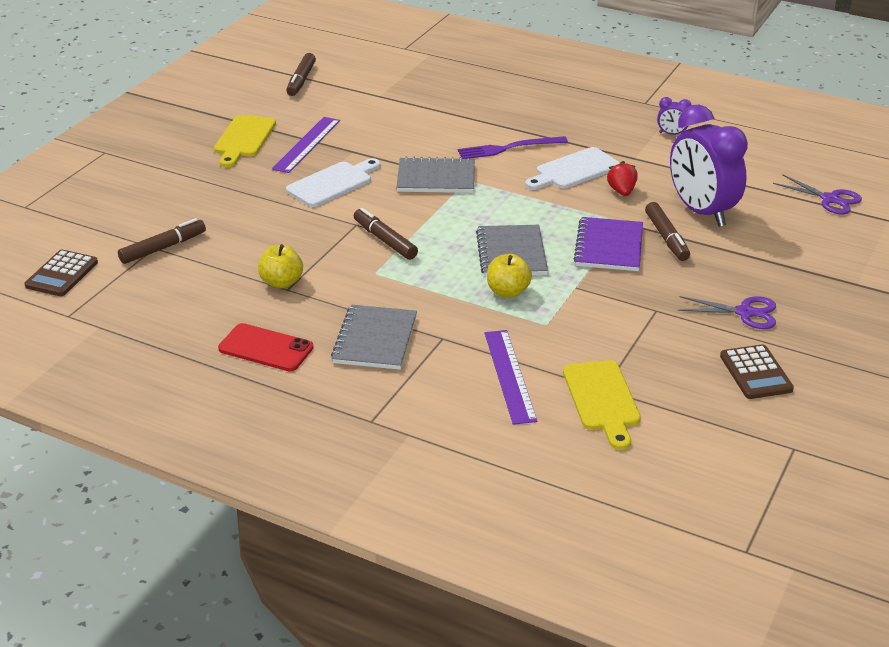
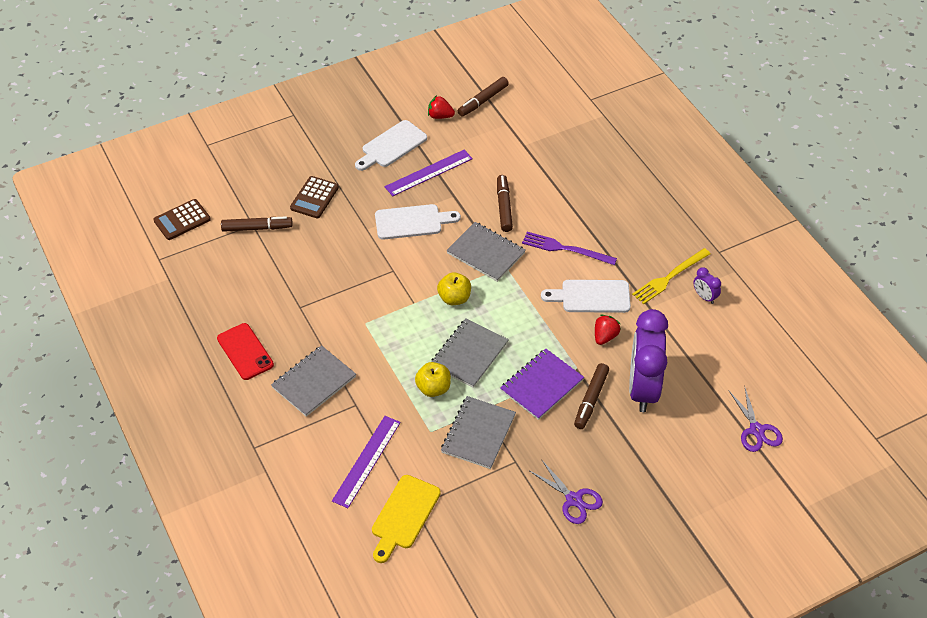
camera: 35 degrees right, 15 degrees up
(244, 139) = (392, 146): yellow cutting board -> white cutting board
(270, 103) = (440, 116): none -> red strawberry
(281, 282) = (301, 299): yellow apple -> yellow apple (454, 298)
(385, 240) = (398, 296): brown marker -> brown marker (504, 207)
(595, 306) = (478, 434): none -> grey notebook
(625, 133) = (669, 277): none -> yellow fork
(755, 373) = (525, 555): brown calculator -> brown calculator (314, 198)

